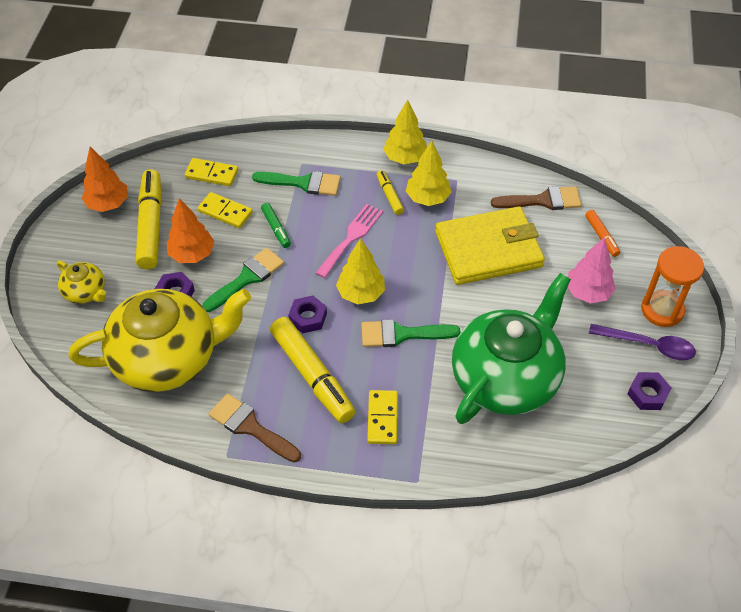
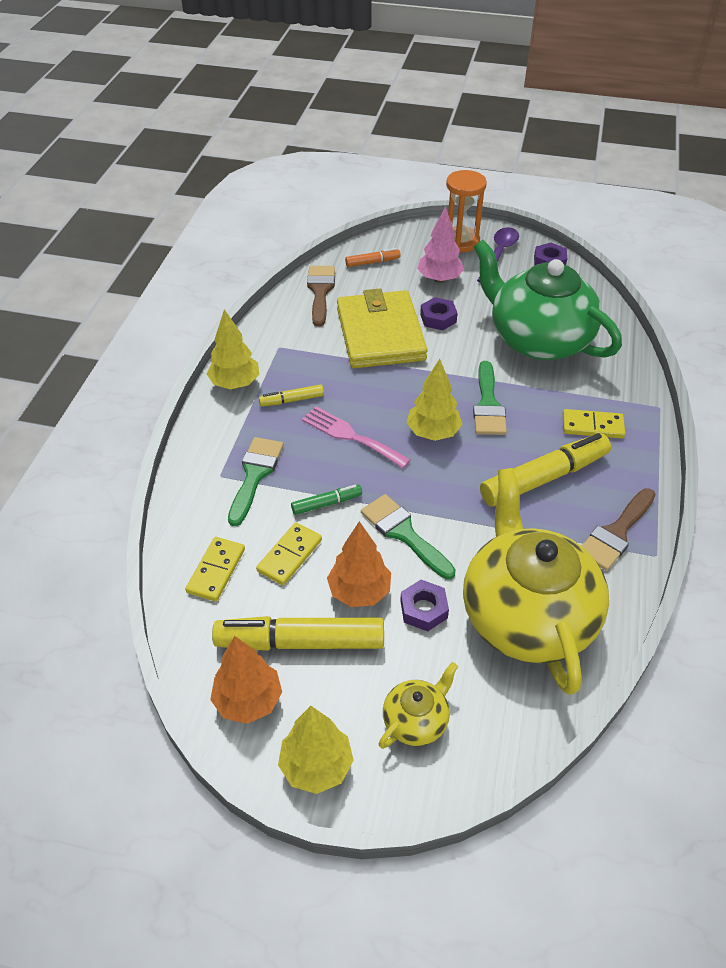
camera: 85 degrees left, 5 degrees down
(308, 317) = (465, 478): purple nut -> purple nut (438, 318)
(427, 198) = (301, 371): yellow tree -> yellow tree (316, 766)

